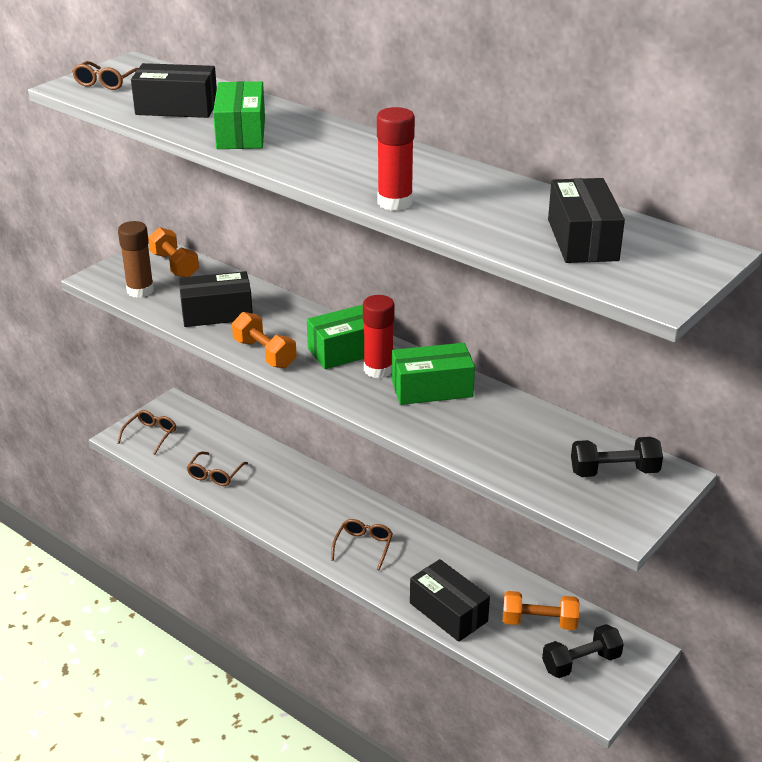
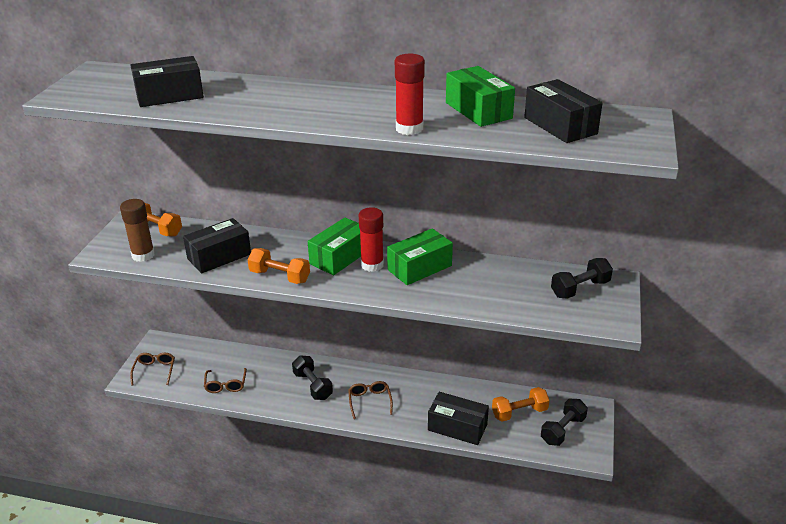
camera: 25 degrees left, 0 degrees up
(106, 83) = (89, 88): brown glasses -> none
(241, 133) = (241, 104): green box -> green box (478, 110)
(310, 507) = (313, 386): none -> black dumbbell

